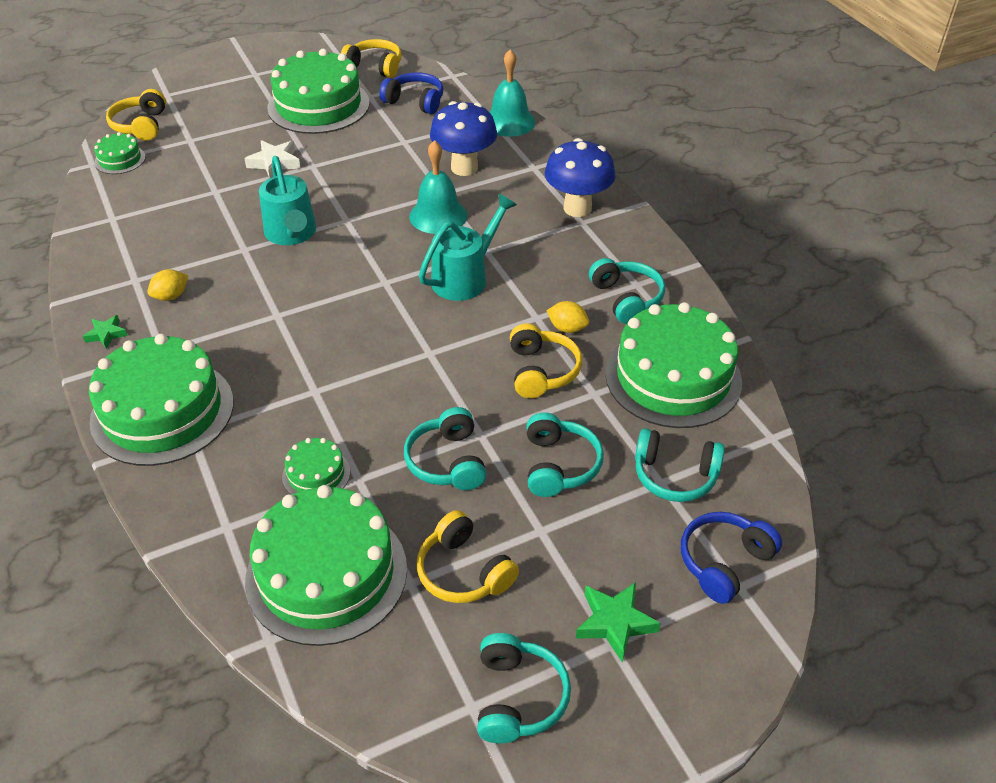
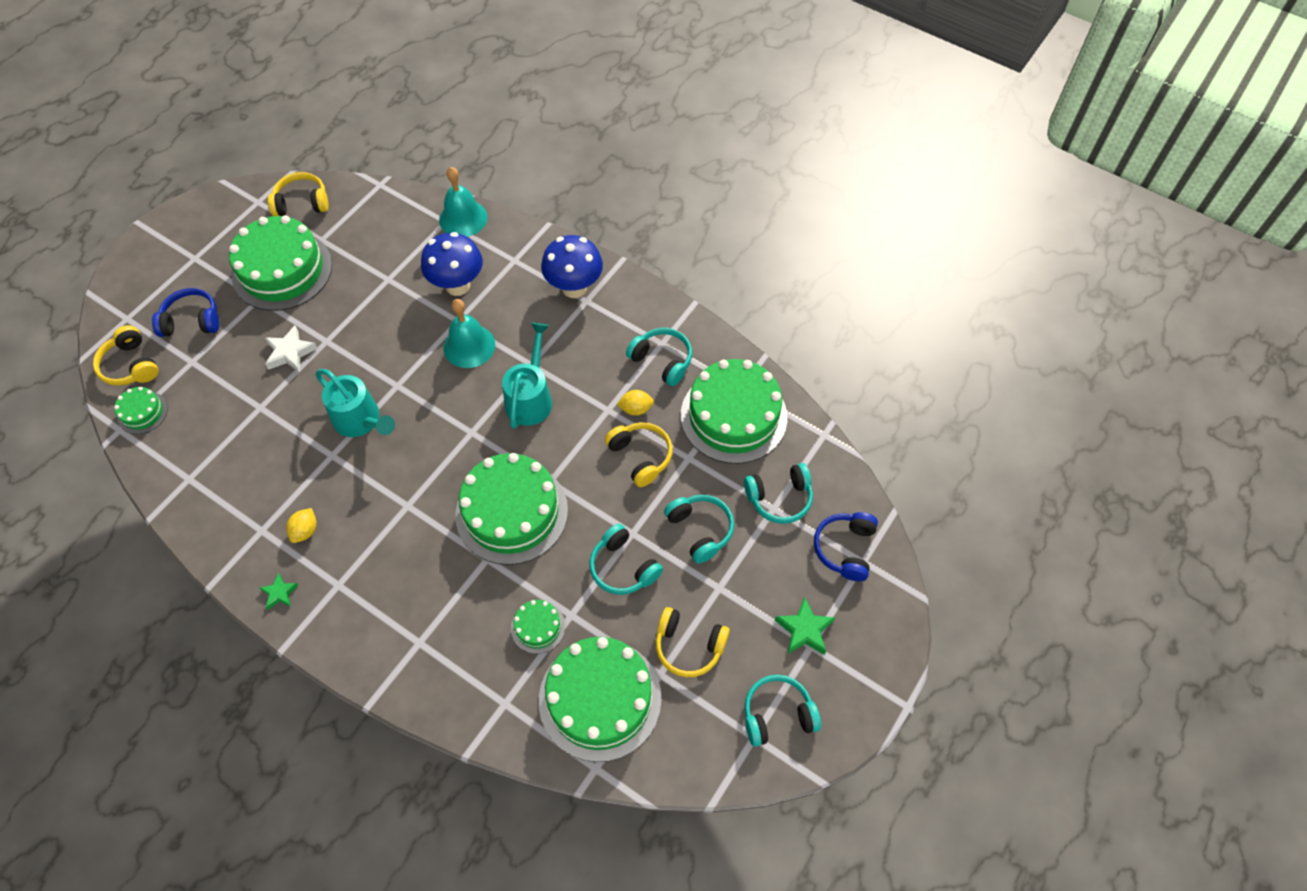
camera: 30 degrees left, 15 degrees up
(162, 411) = (382, 637): green cake -> green cake (511, 512)
(415, 101) = (367, 229): blue headphones -> blue headphones (192, 321)
(518, 697) = (777, 714): turquoise headphones -> turquoise headphones turned 75 degrees counterclockwise

